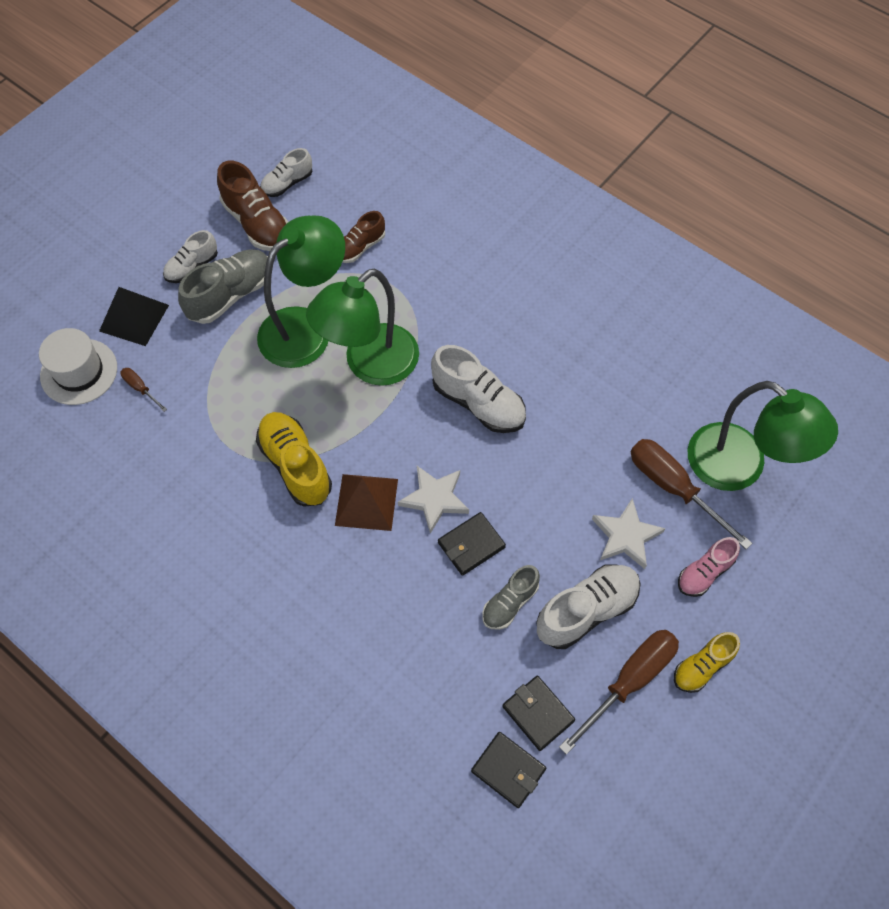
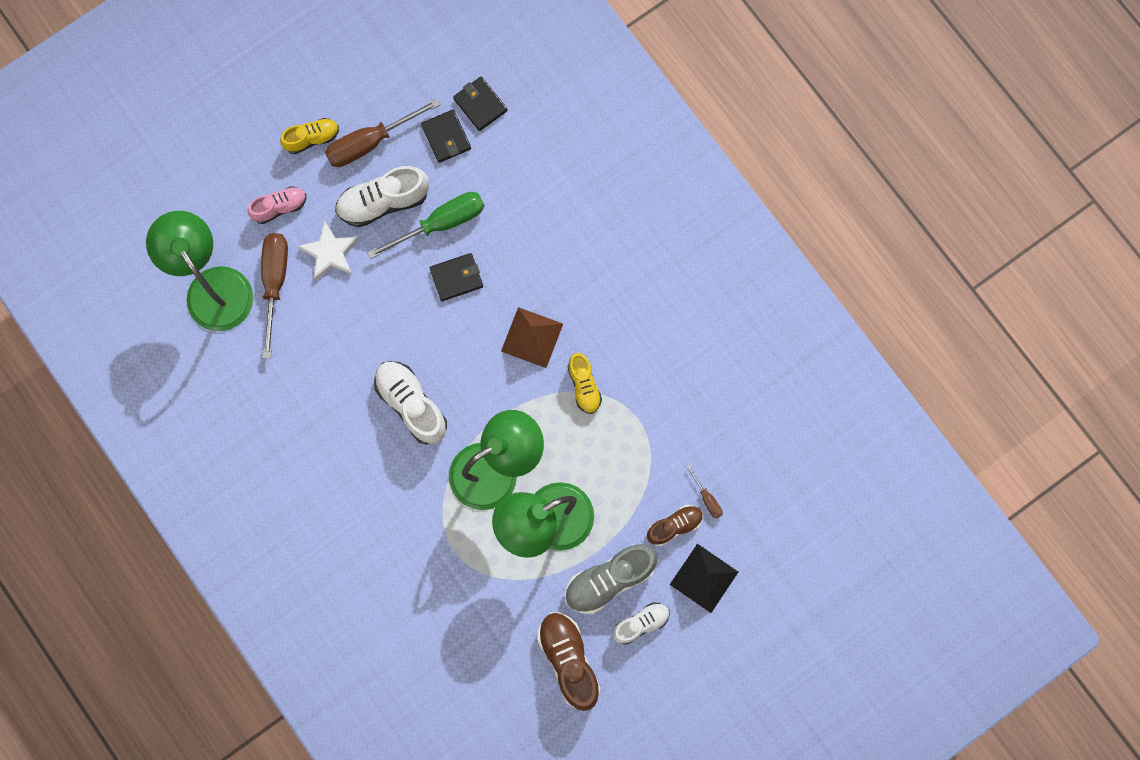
camera: 165 degrees left, 15 degrees up
(79, 372) = (760, 531): white hat -> none
(287, 183) = (528, 705): white shoe -> none
(295, 465) = (584, 386): yellow shoe -> yellow shoe, size x0.62
(360, 247) = (474, 603): brown shoe -> brown shoe (674, 526)
(434, 499) = (475, 325): white star -> none
(509, 603) = (440, 223): grey shoe -> green screwdriver
(673, 488) = (275, 283): brown screwdriver -> brown screwdriver turned 150 degrees counterclockwise

